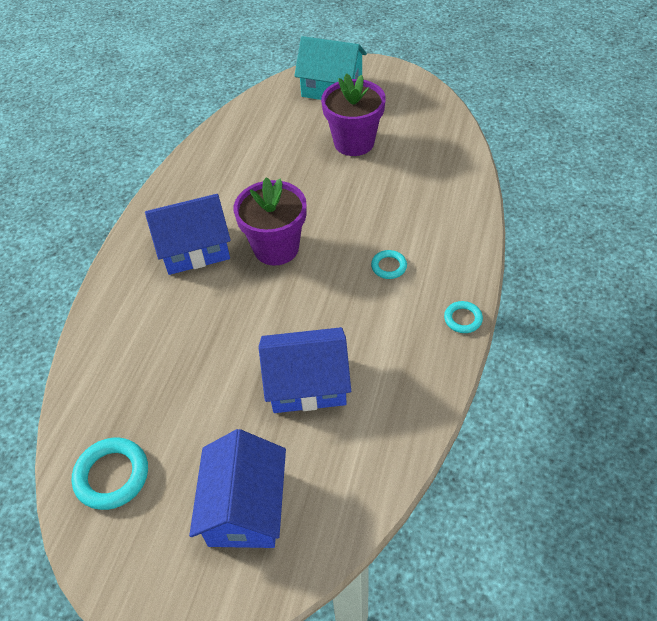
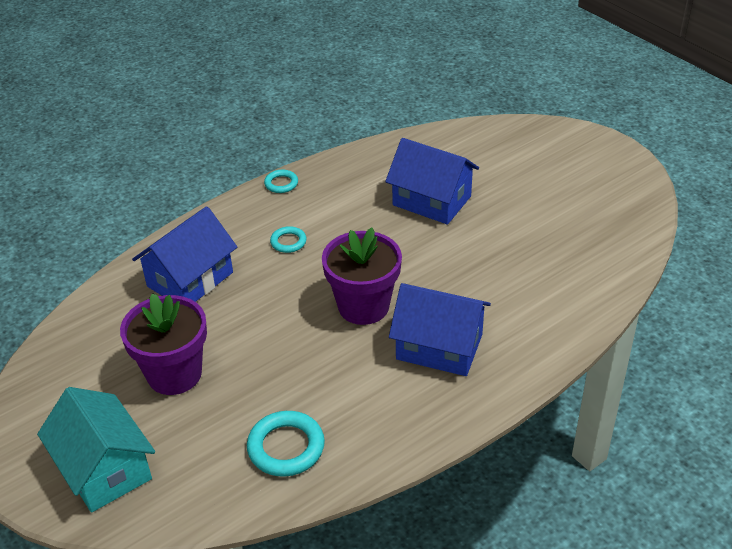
camera: 145 degrees left, 10 degrees down
(112, 476) = (612, 215): turquoise ring -> turquoise ring (286, 447)
(245, 507) = (528, 162): blue house -> blue house (190, 279)

